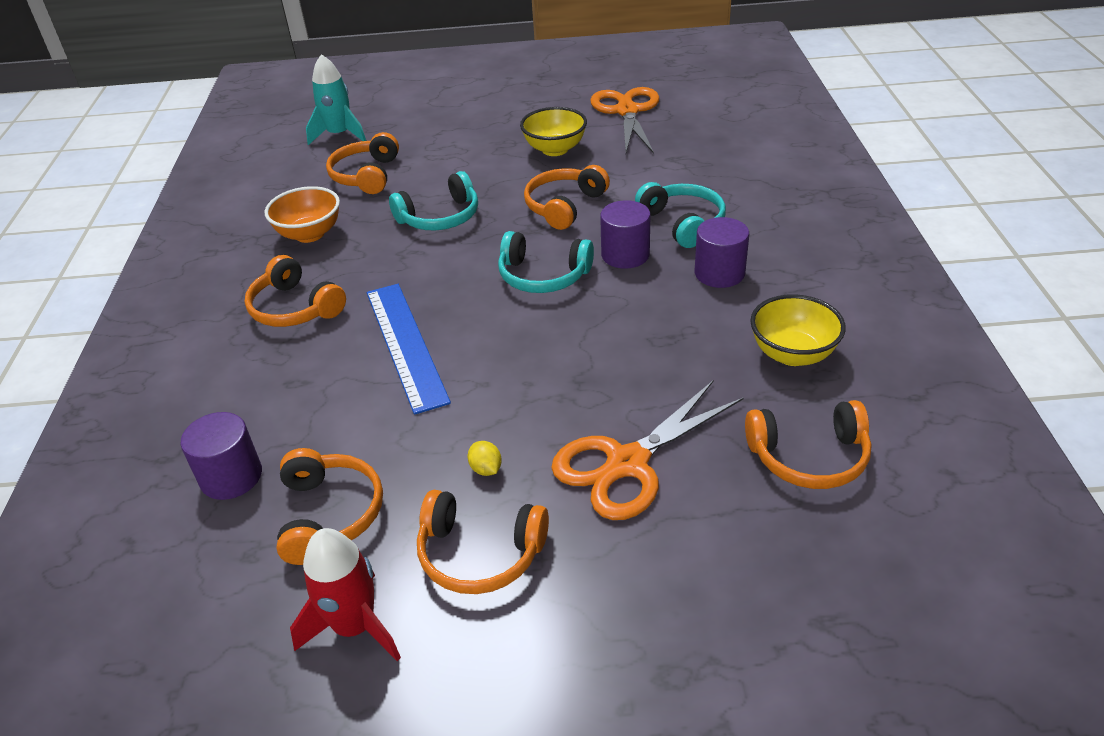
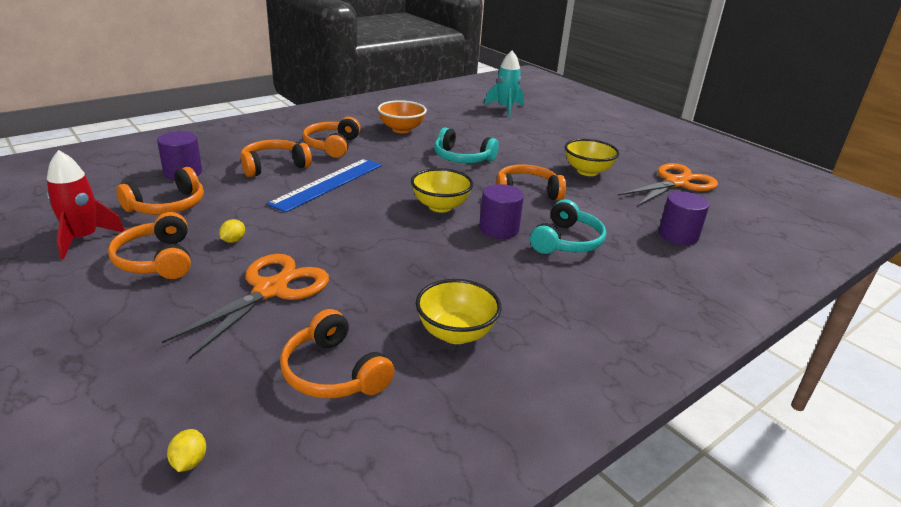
camera: 50 degrees right, 10 degrees down
(366, 175) = (476, 126): orange headphones -> orange headphones (274, 166)
(543, 276) = (440, 206): turquoise headphones -> yellow bowl
(627, 464) = (270, 290): orange scissors -> orange scissors turned 105 degrees clockwise
(719, 273) = (522, 273): purple cylinder -> purple cylinder (678, 235)
(896, 598) = (189, 462): none -> yellow lemon

